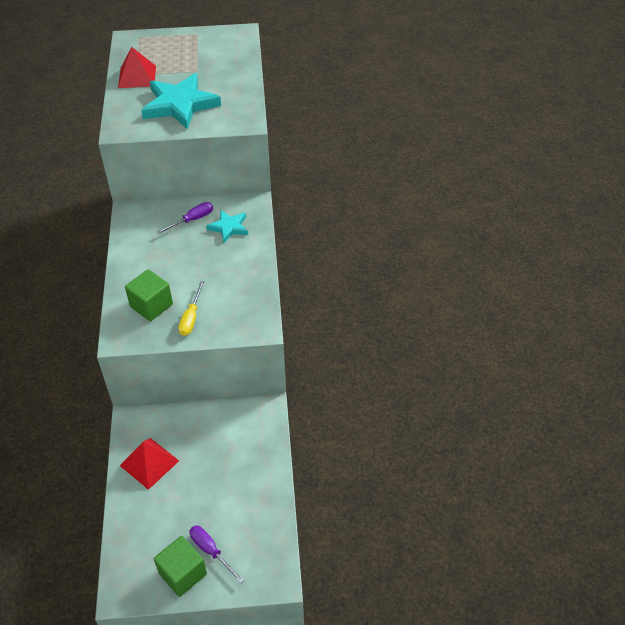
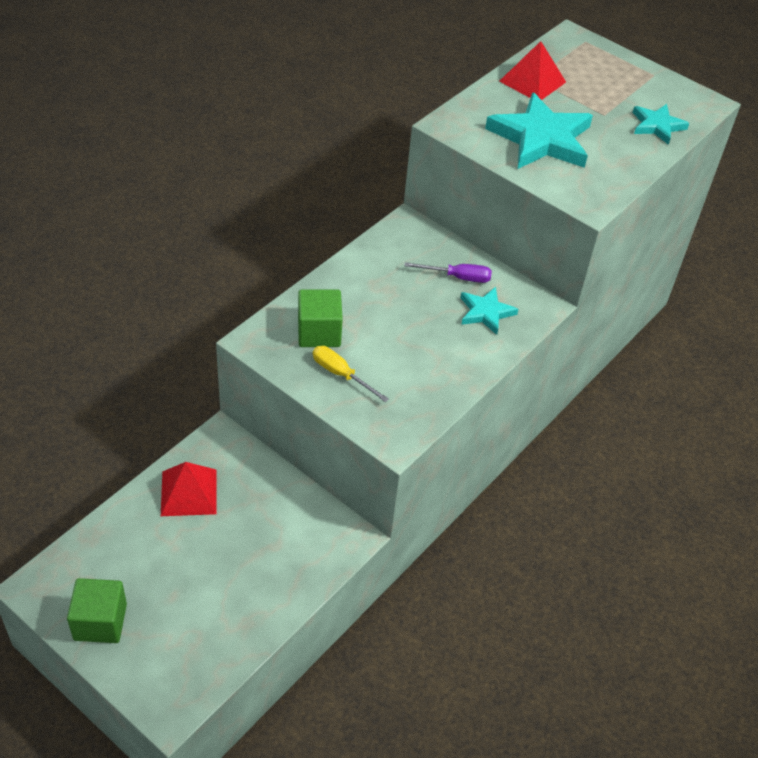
camera: 40 degrees right, 0 degrees up
(191, 318) = (341, 374): yellow screwdriver -> yellow screwdriver turned 75 degrees clockwise
(211, 551) = (146, 626): purple screwdriver -> none
(231, 60) = (657, 126): none -> turquoise star

